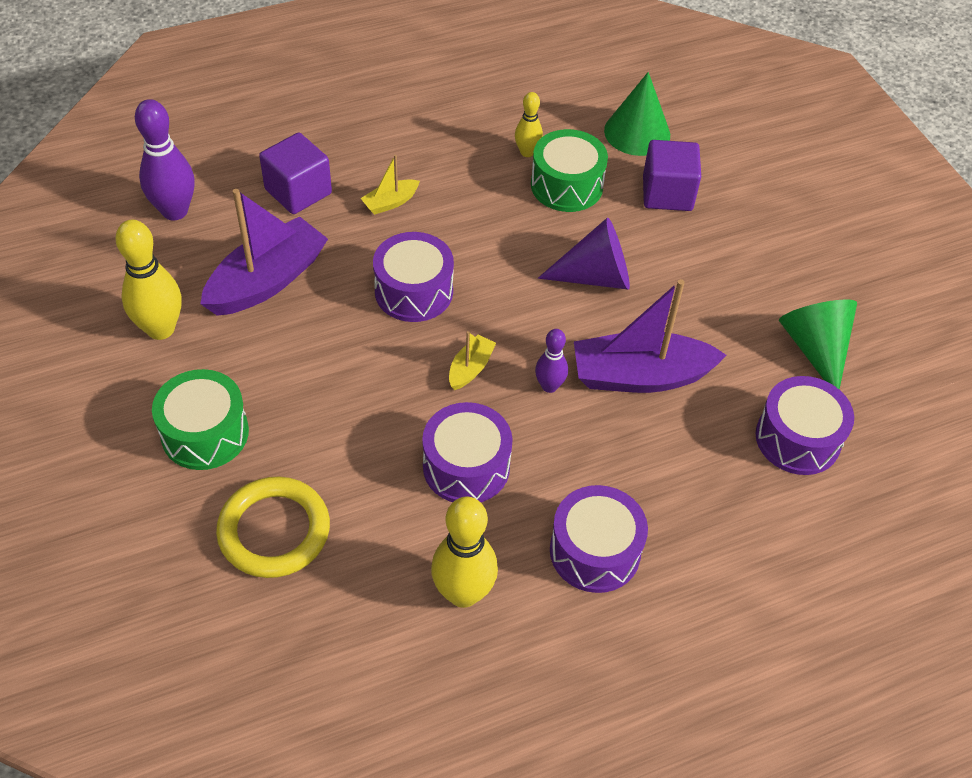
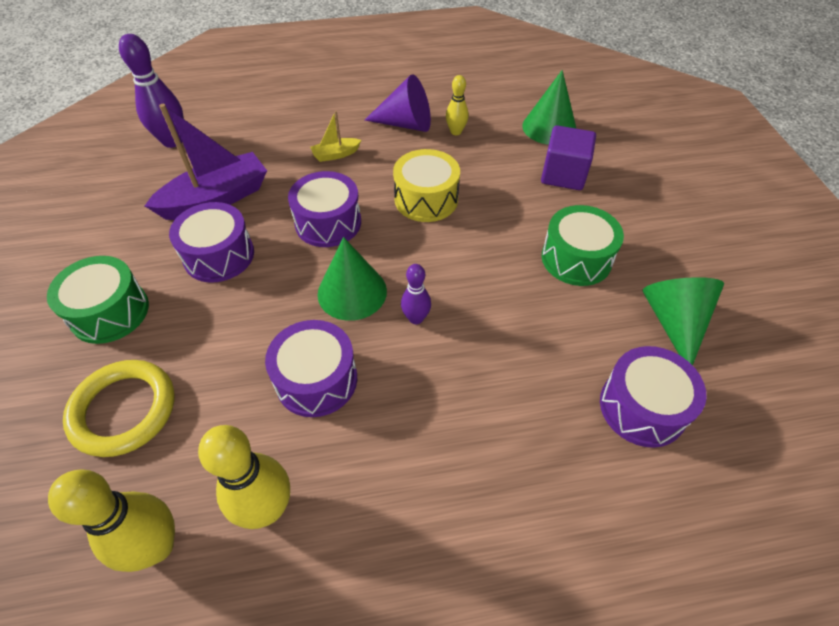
camera: 15 degrees right, 0 degrees up
(160, 329) = (118, 224): yellow bowling pin -> yellow bowling pin (157, 546)
(298, 191) = (269, 139): purple cube -> none
(470, 368) = (352, 292): yellow boat -> green cone
(518, 246) = (426, 199): none -> yellow drum
(566, 185) = (480, 159): green drum -> green drum (576, 258)
(595, 276) = (484, 231): purple cone -> purple cone (405, 124)
(595, 551) = (410, 488): purple drum -> purple drum (219, 255)
(640, 376) = (501, 322): purple boat -> none

